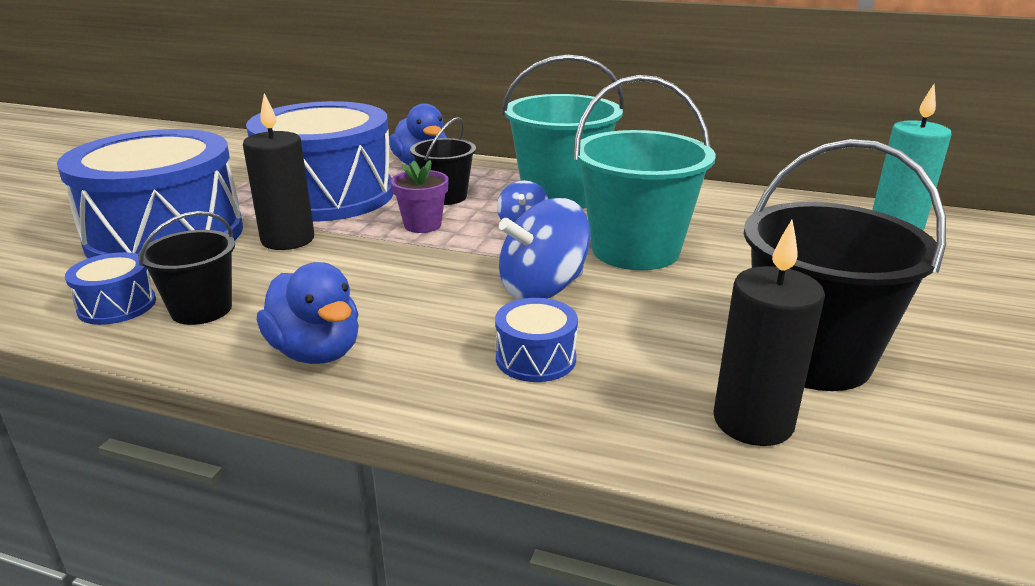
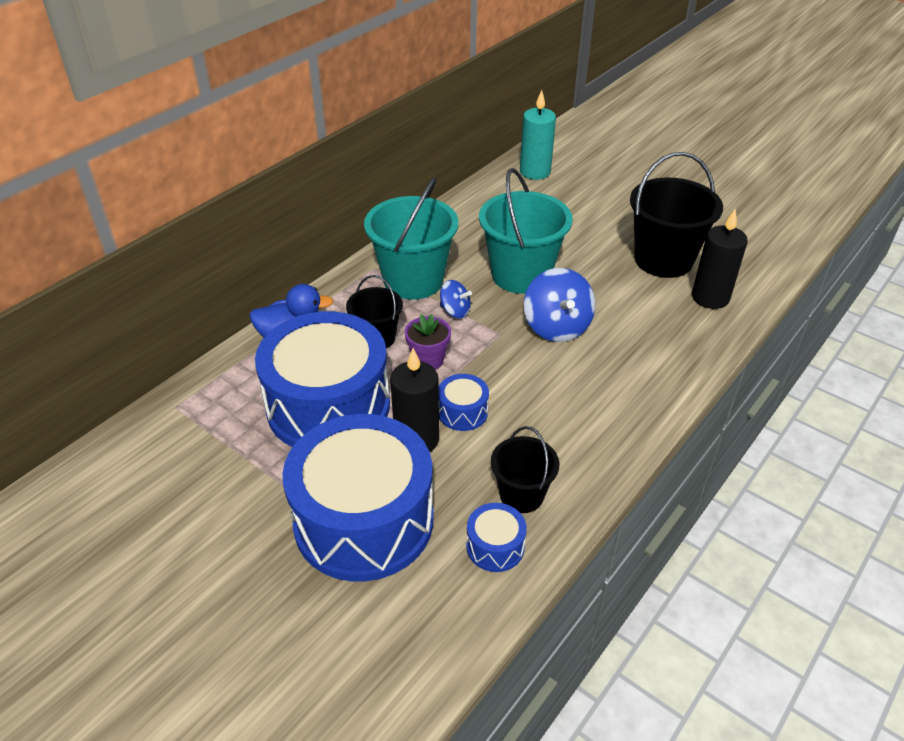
camera: 70 degrees left, 15 degrees up
(316, 352) = (601, 439): blue duck -> none
(535, 358) = (636, 350): blue drum -> blue drum (462, 412)

